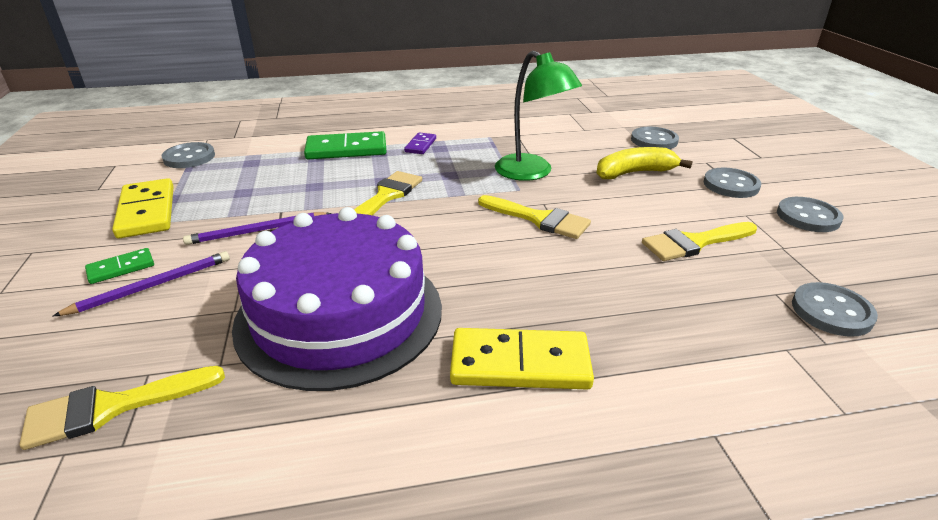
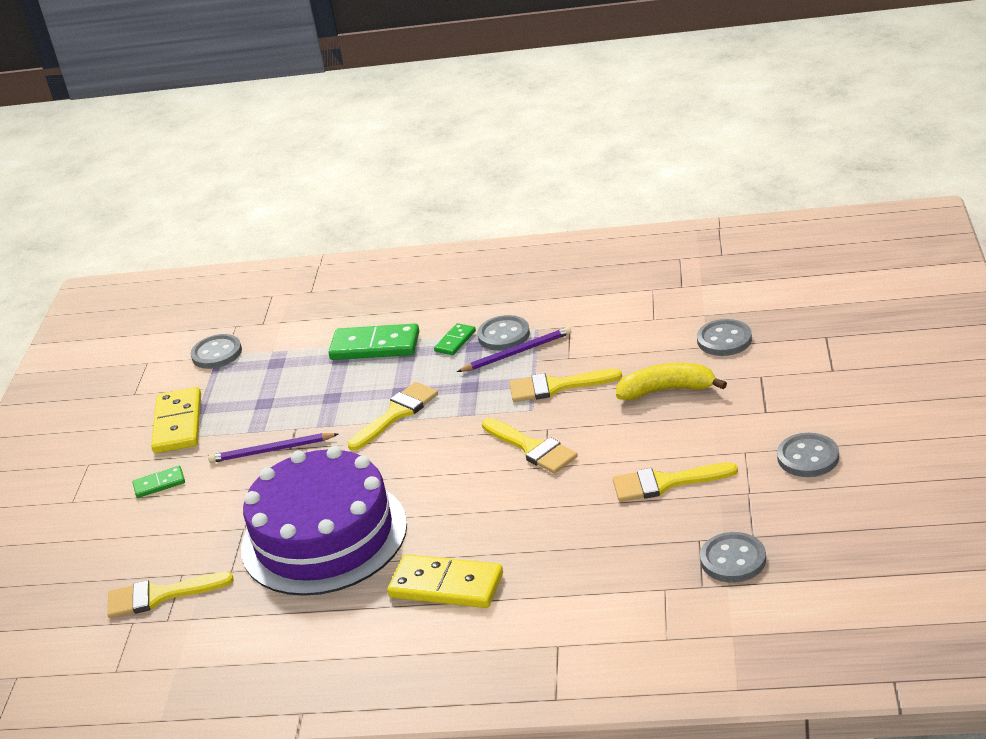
camera: 20 degrees right, 0 degrees up
(152, 286) = (184, 502): purple pencil -> purple pencil (517, 352)
(420, 145) = (455, 341): purple domino -> green domino
(532, 173) = (556, 386): green lamp -> yellow brush
(731, 185) = (761, 411): grey button -> grey button (504, 335)

